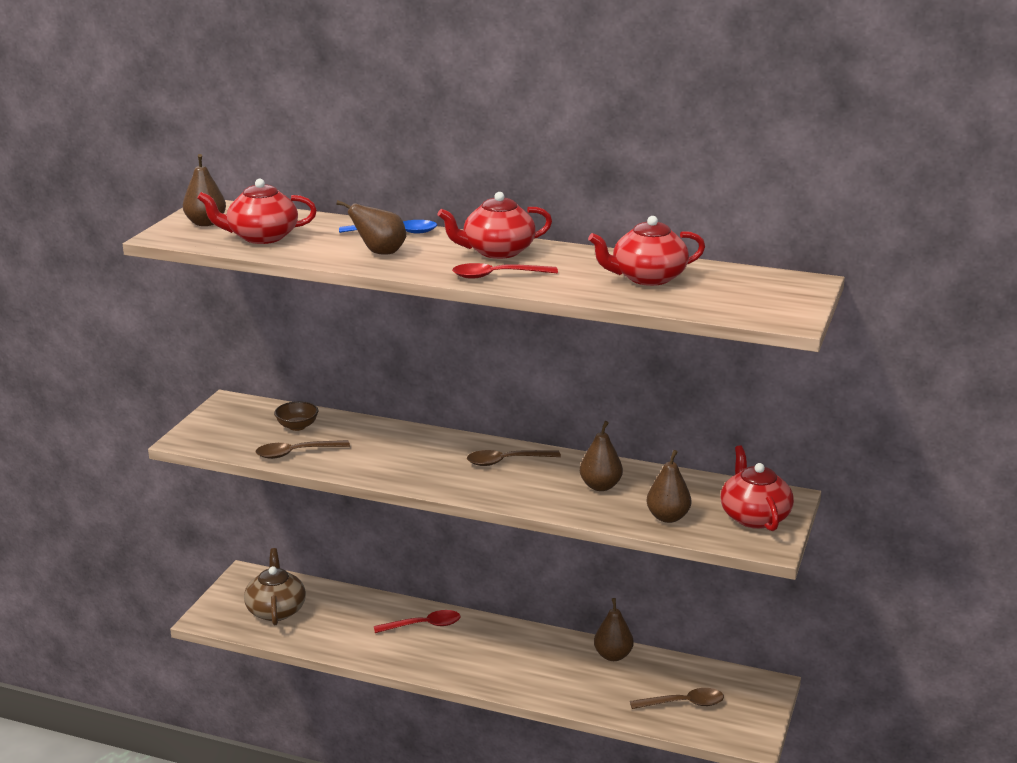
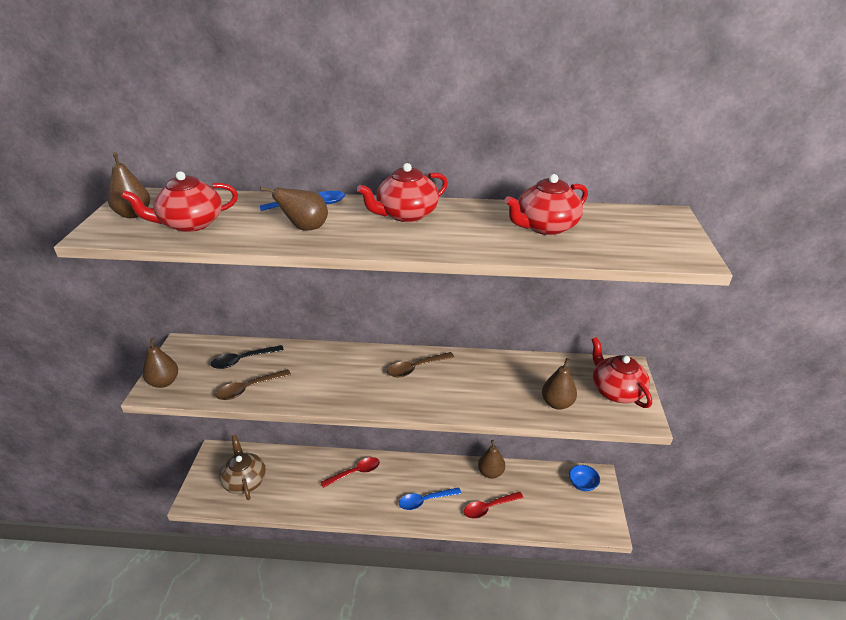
camera: 15 degrees left, 10 degrees up
(297, 426) = (242, 360): brown bowl -> black spoon
(497, 276) = (420, 241): red spoon -> red spoon (489, 508)
(507, 669) = (425, 501): none -> blue spoon
(600, 486) = (494, 381): brown pear -> brown pear (164, 382)
(683, 703) = (552, 505): brown spoon -> none
(741, 689) = (582, 484): none -> blue bowl

